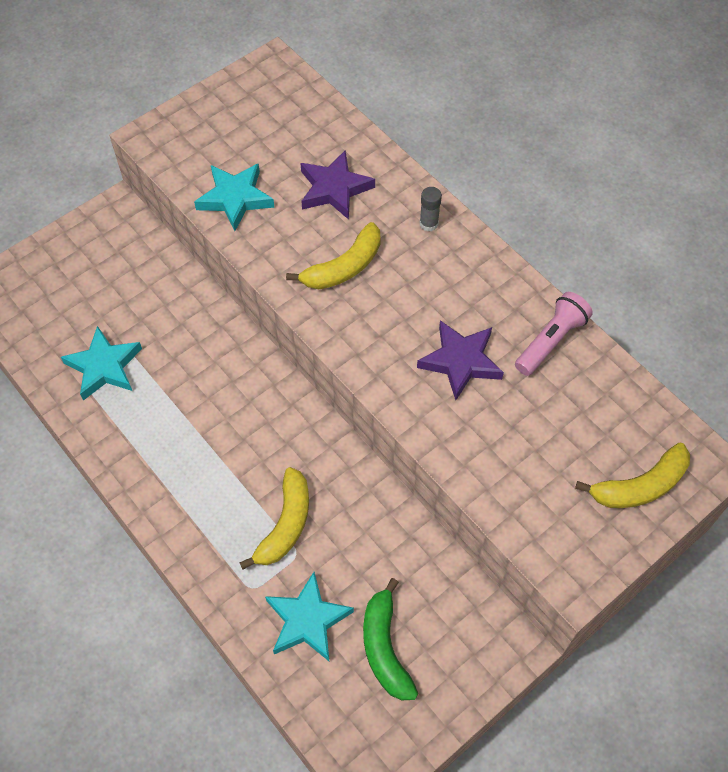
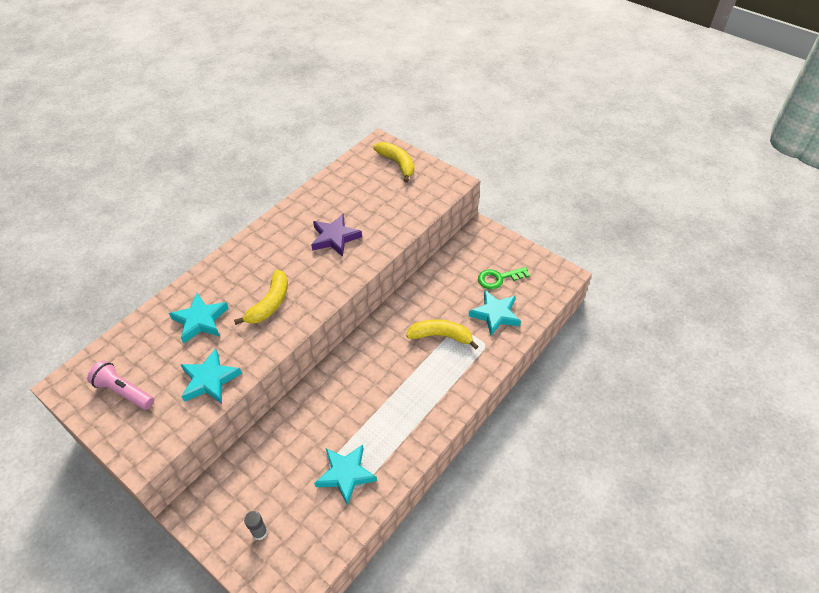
camera: 100 degrees left, 10 degrees down
(334, 189) = (200, 320): purple star -> turquoise star
(344, 267) = (270, 303): yellow banana -> yellow banana turned 75 degrees clockwise
(385, 647) = (498, 278): green banana -> green key
(428, 223) = (230, 265): grey glue stick -> grey glue stick (260, 532)
(550, 341) = (315, 202): pink flashlight -> pink flashlight (124, 391)

